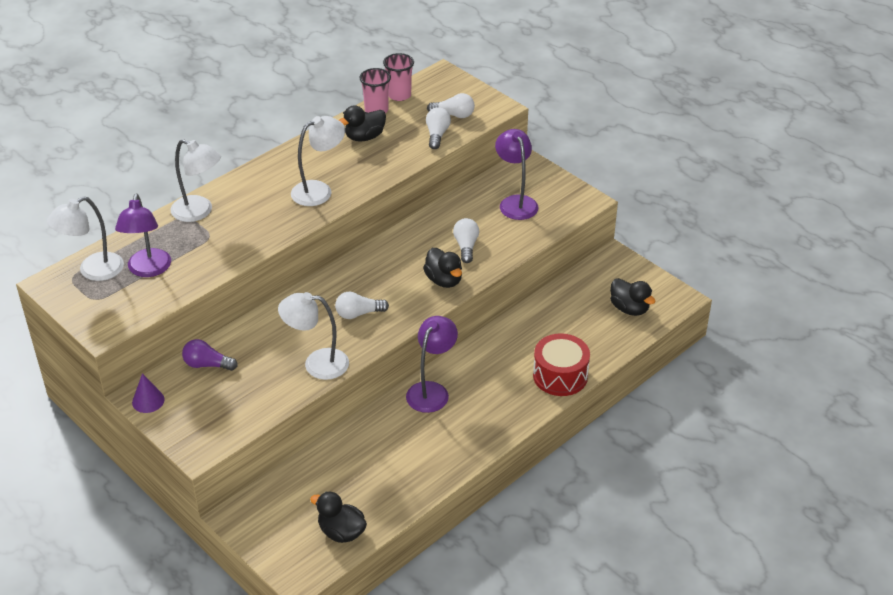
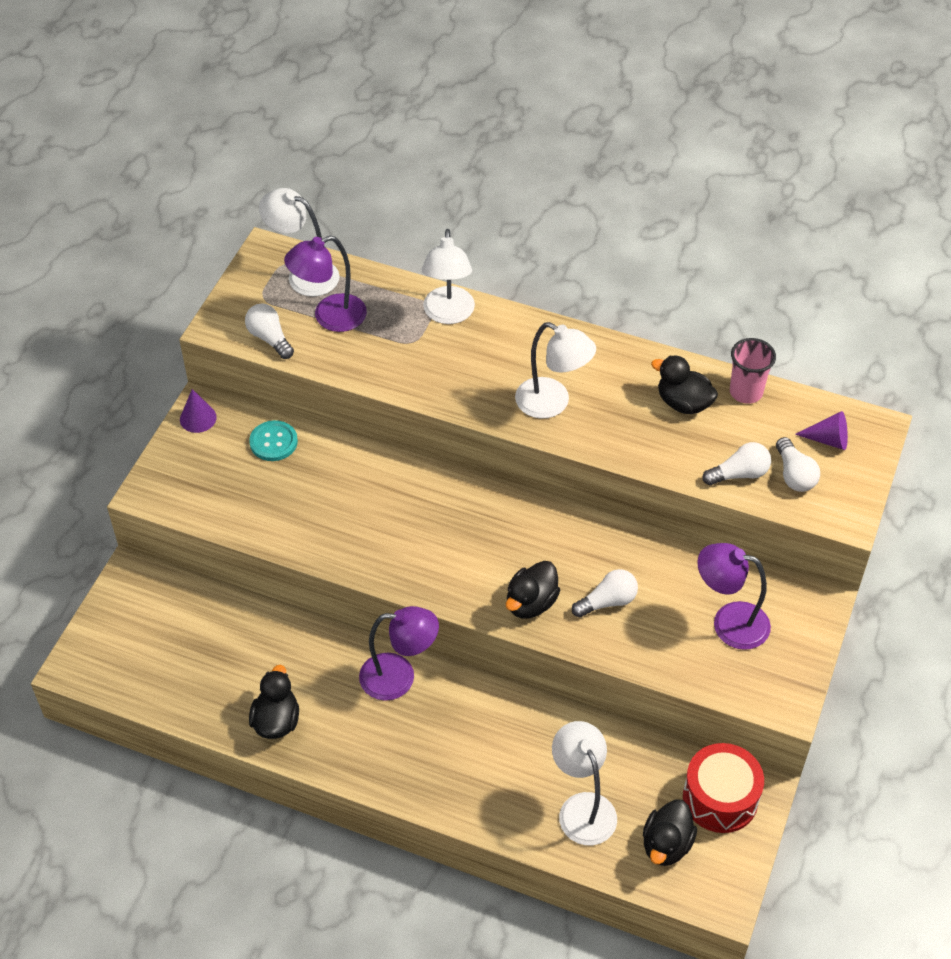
camera: 65 degrees right, 10 degrees up
(207, 365) = (273, 442): purple light bulb -> turquoise button
(317, 363) = (323, 538): white lamp -> white lamp (582, 807)
(341, 532) = (148, 679): black duck -> black duck (276, 721)
(358, 314) = (425, 542): white light bulb -> white light bulb (269, 338)
(399, 95) = (794, 402): pink cup -> none
(437, 93) = (828, 439): none -> purple cone
(515, 202) = (729, 622): purple lamp -> purple lamp turned 120 degrees counterclockwise
(560, 376) = (495, 806): red drum -> red drum (720, 798)

